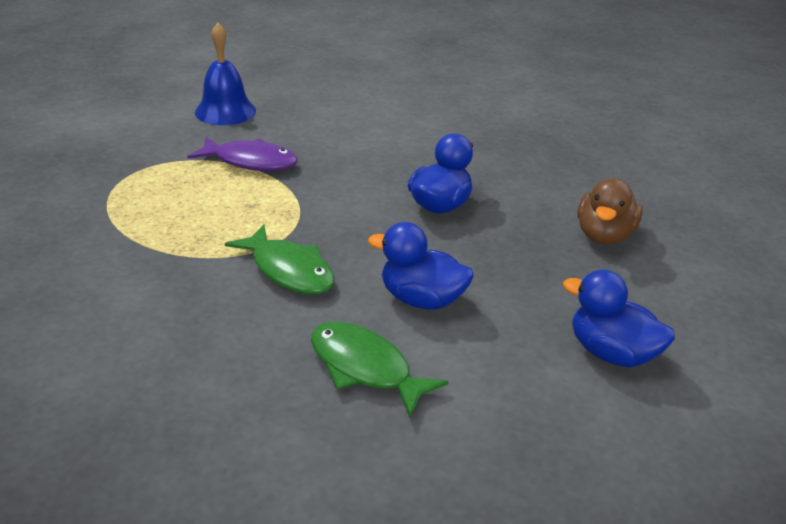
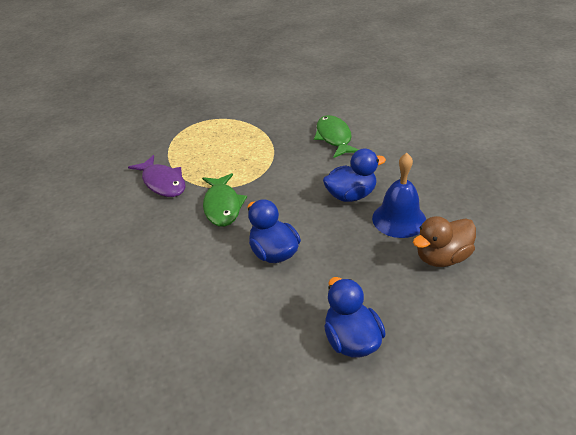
camera: 40 degrees right, 5 degrees up
(225, 111) = (288, 94): blue bell -> blue bell (399, 219)
(251, 162) = (270, 131): purple fish -> purple fish (163, 182)
(365, 368) = (201, 280): green fish -> green fish (334, 138)

